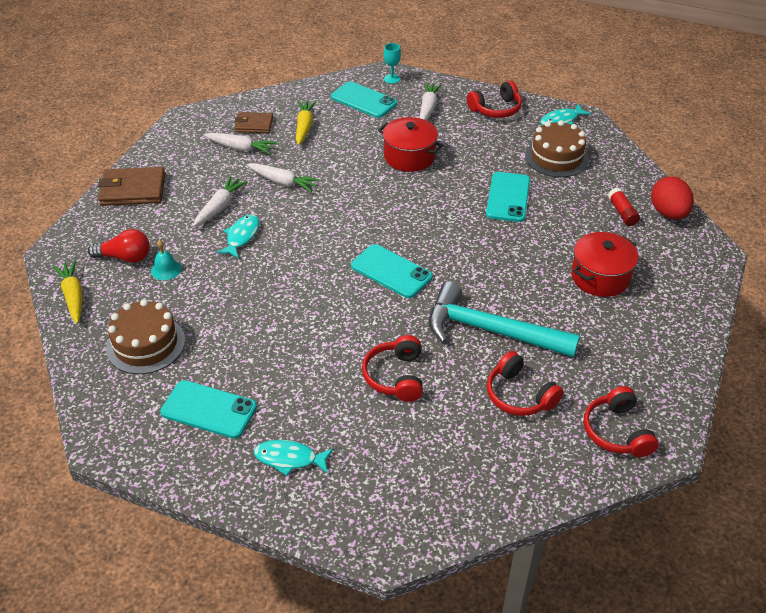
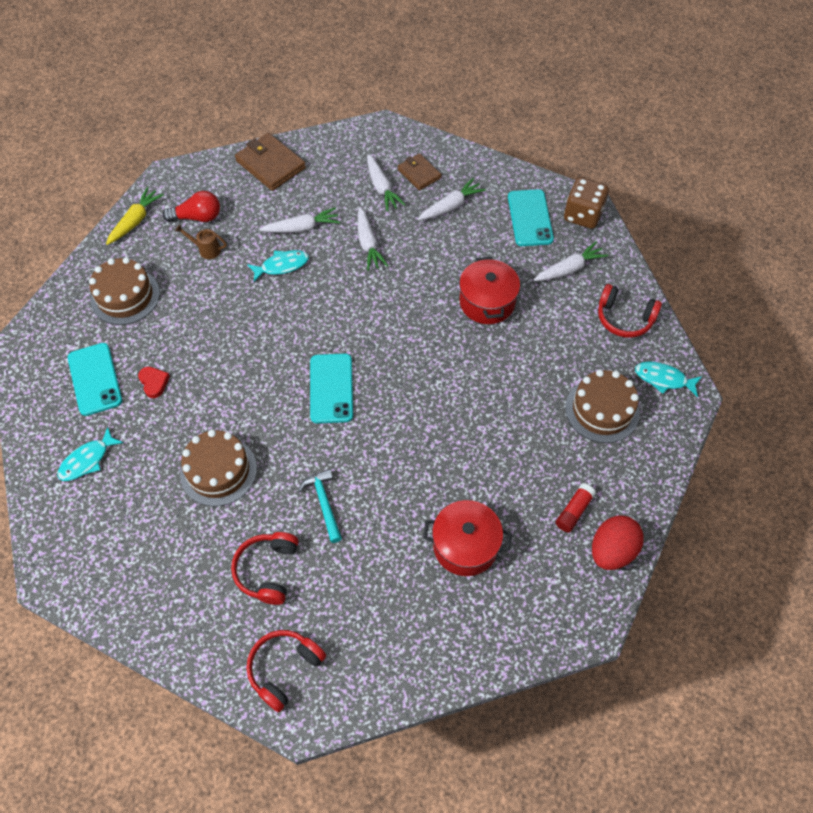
camera: 50 degrees right, 15 degrees up
(125, 257) = (197, 217): red light bulb -> red light bulb turned 60 degrees counterclockwise
(166, 269) = (206, 249): turquoise bell -> brown watering can
(261, 372) = (154, 383): none -> red heart
(289, 458) = (87, 460): turquoise fish -> turquoise fish turned 105 degrees counterclockwise
(304, 127) = (451, 206): yellow carrot -> white carrot
(392, 79) = (582, 215): turquoise goblet -> brown dice
(395, 376) = (218, 471): red headphones -> brown cake
(491, 330) = (324, 503): turquoise hammer -> turquoise hammer, size x0.50
(508, 197) = (505, 408): turquoise phone -> none

